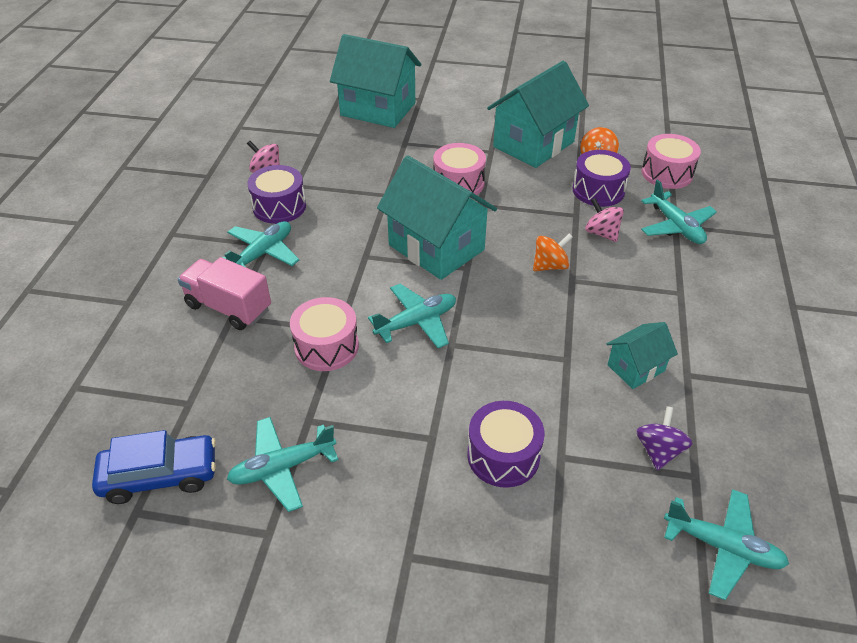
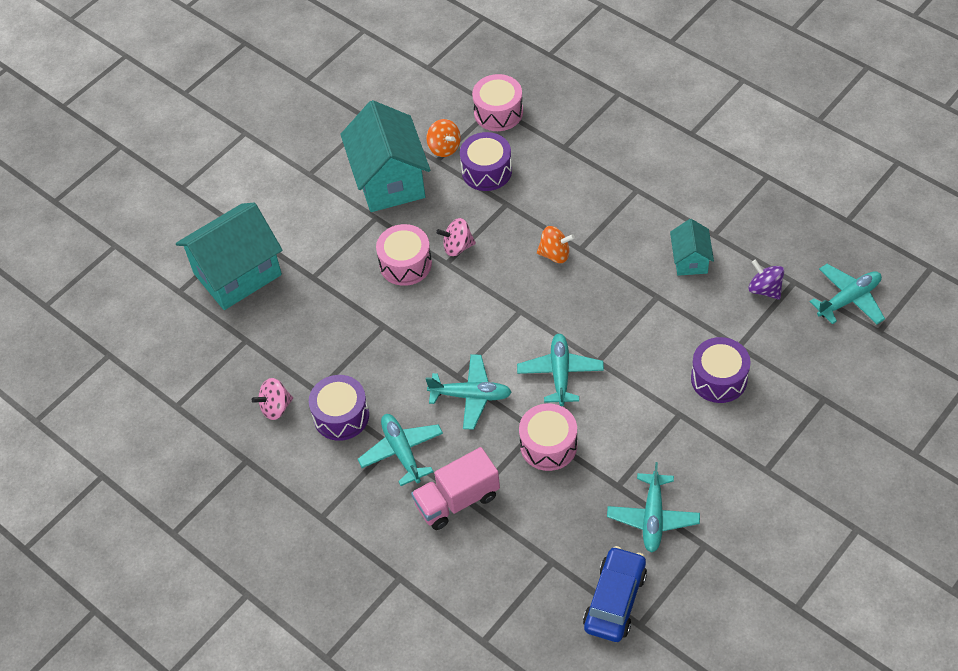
camera: 55 degrees left, 10 degrees up
(436, 247) = (481, 320): turquoise house -> none
(550, 266) = (555, 254): orange spinning top -> orange spinning top turned 90 degrees clockwise
(601, 233) = (540, 199): pink spinning top -> pink spinning top (457, 247)
(676, 226) = (565, 147): turquoise plane -> turquoise plane (471, 396)

